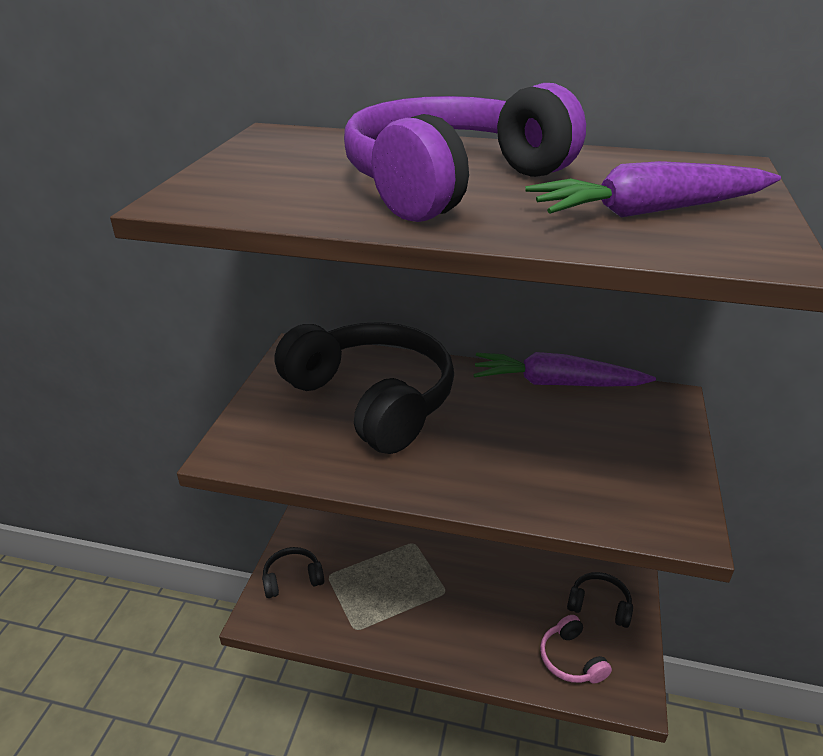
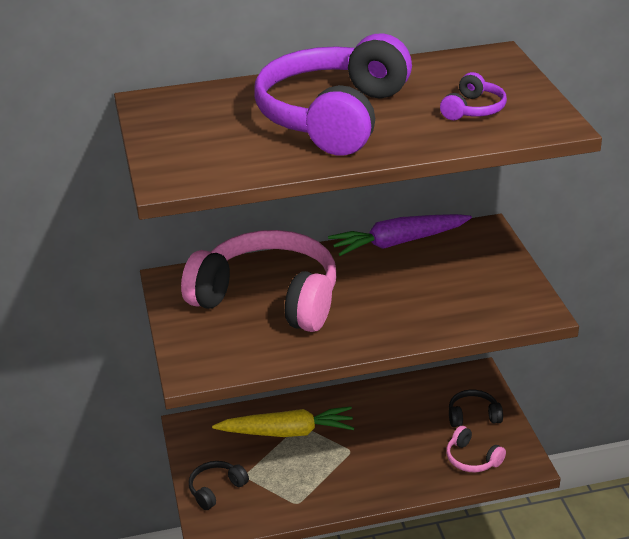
camera: 25 degrees left, 0 degrees up
(372, 400) = (268, 299): black headphones -> pink headphones
(397, 545) = (287, 432): none -> yellow carrot
(649, 211) = (473, 109): purple carrot -> purple headphones

